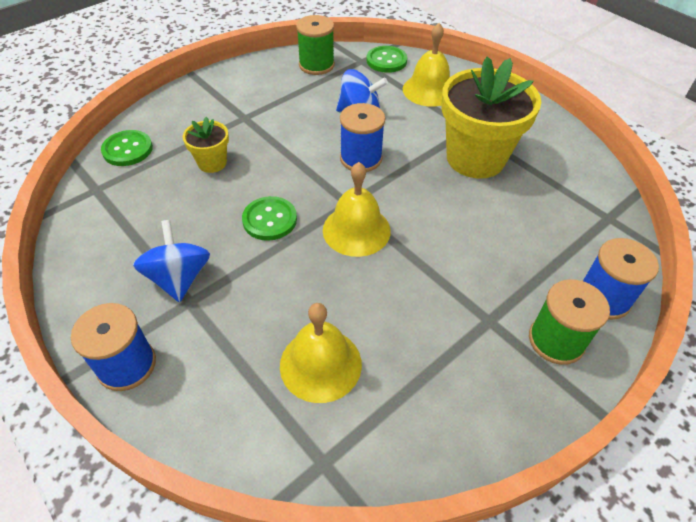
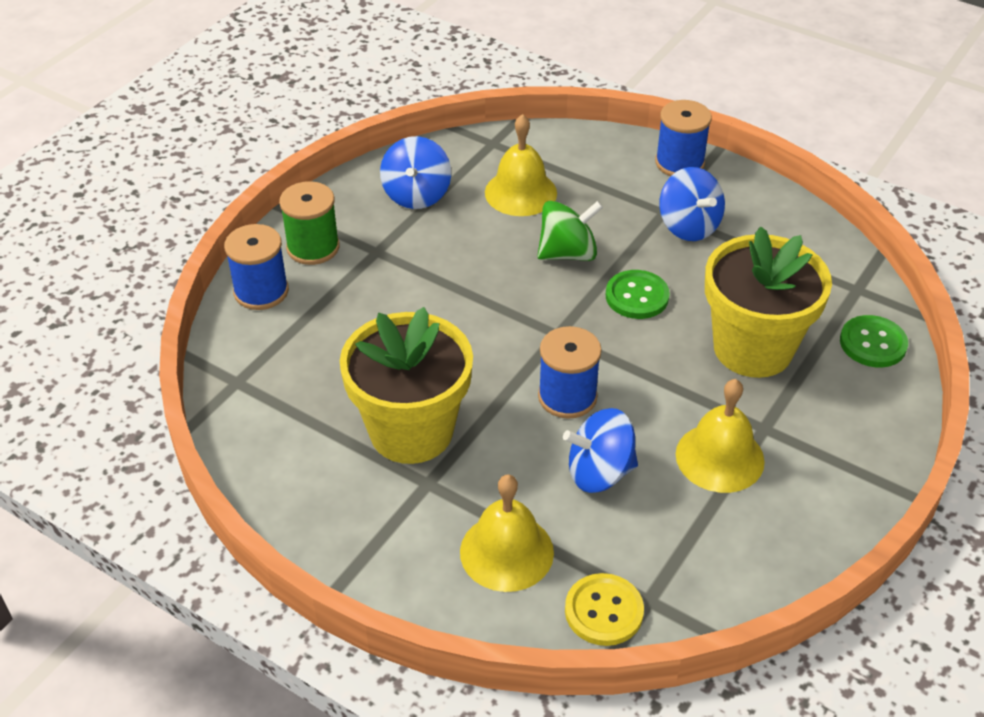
camera: 165 degrees right, 5 degrees down
(212, 163) = (753, 348): yellow flower pot -> yellow flower pot, size x2.08
(306, 274) = (568, 253): none -> green spinning top
(316, 65) = (722, 567): green spool -> none
(356, 230) = (535, 305): yellow bell -> yellow bell (719, 457)
(386, 61) = (604, 611): green button -> yellow button
(437, 390) = (416, 195): none -> blue spinning top

